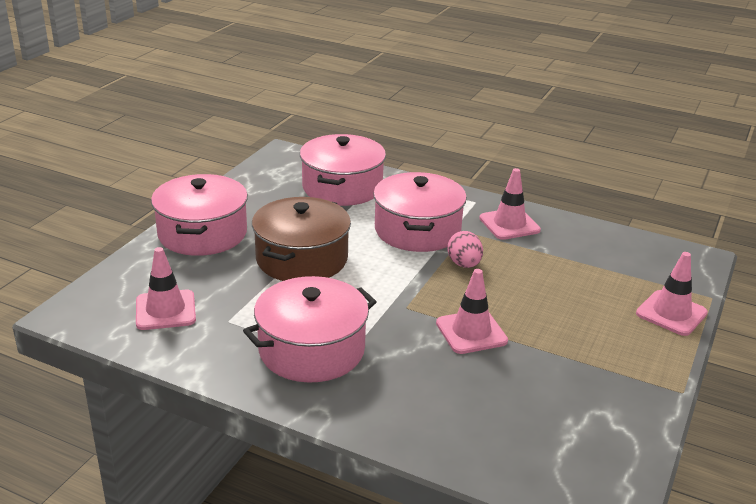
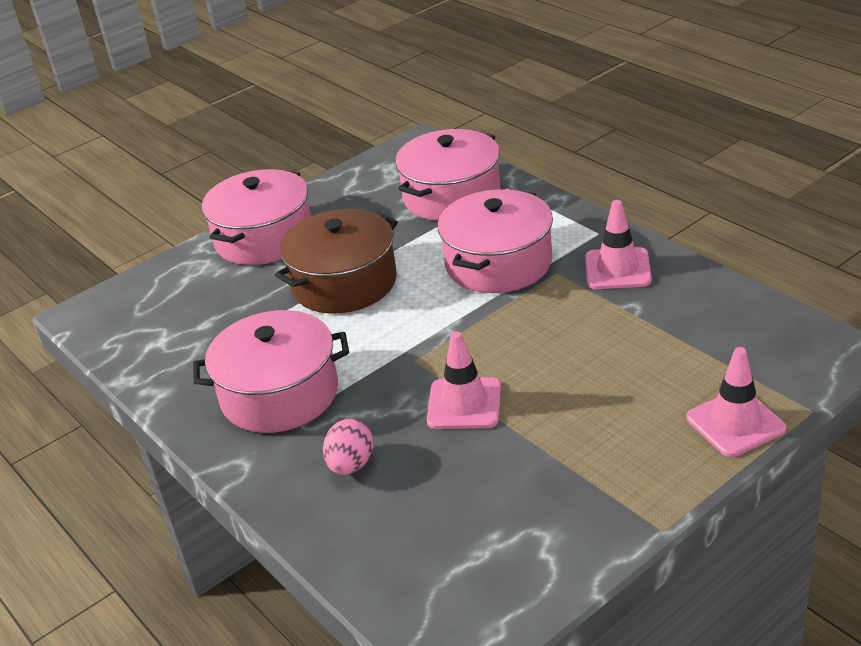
camera: 30 degrees right, 5 degrees up
(165, 310) = (171, 324): pink traffic cone -> none
(464, 264) = (520, 316): pink egg -> pink egg (351, 465)

